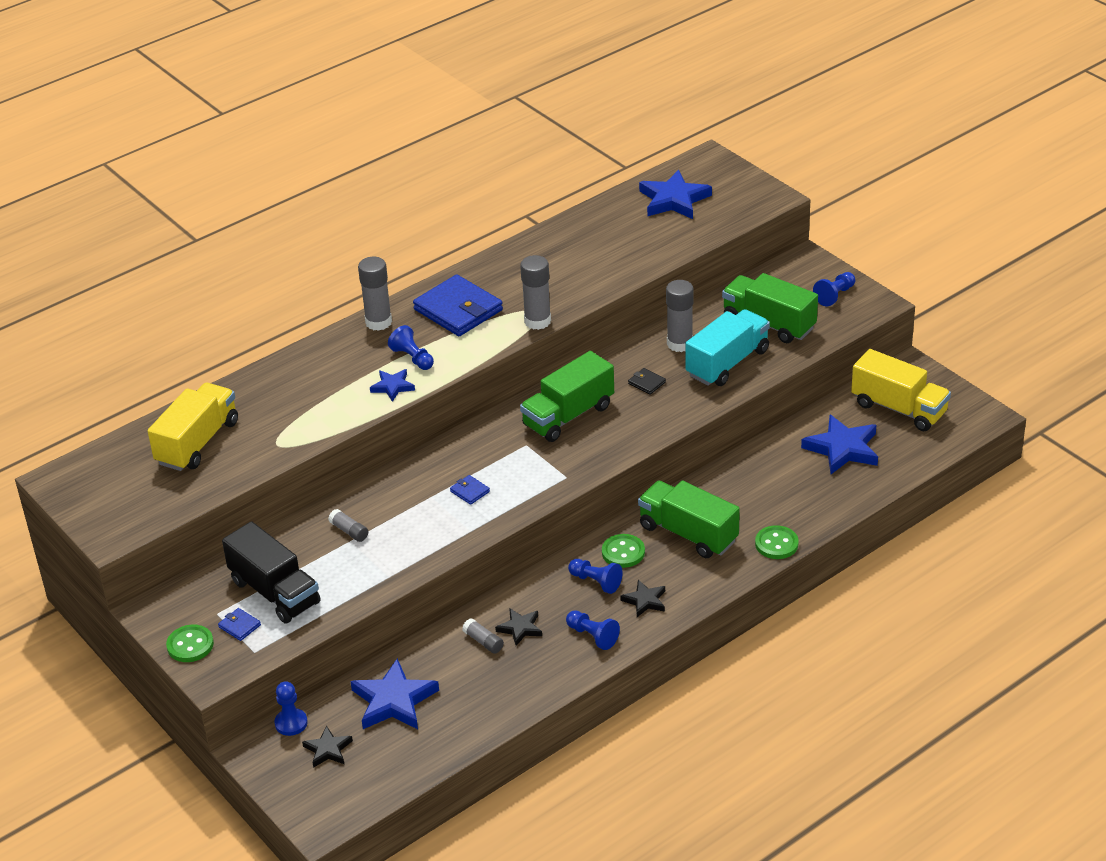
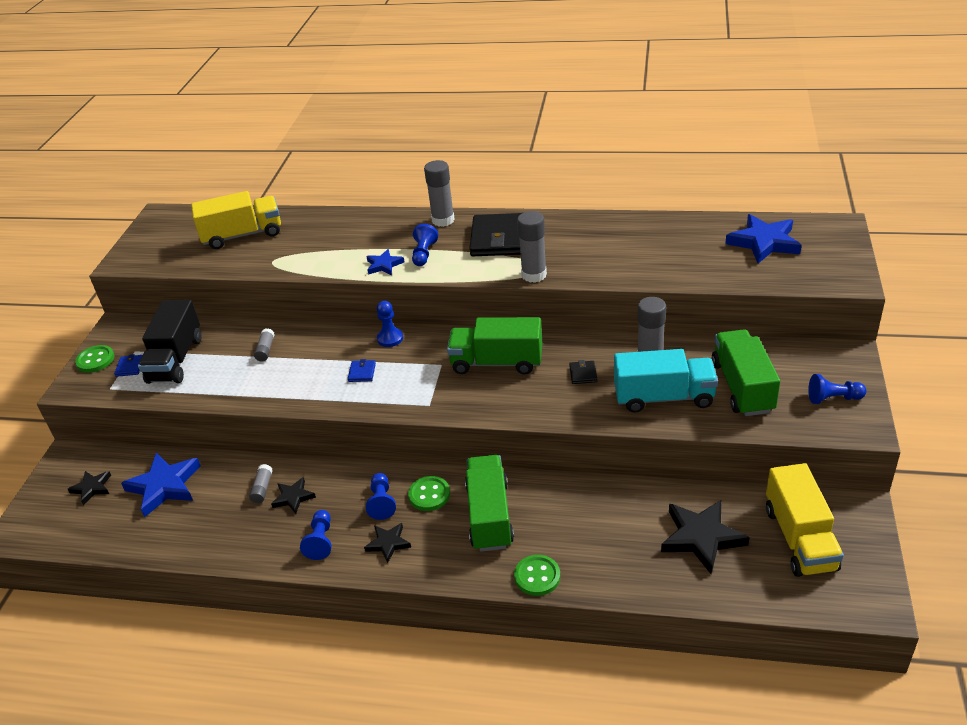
camera: 50 degrees right, 0 degrees up
(291, 723) = (106, 455): blue pawn -> blue pawn (390, 338)
(458, 310) = (499, 239): blue wallet -> black wallet
(842, 449) = (701, 538): blue star -> black star

